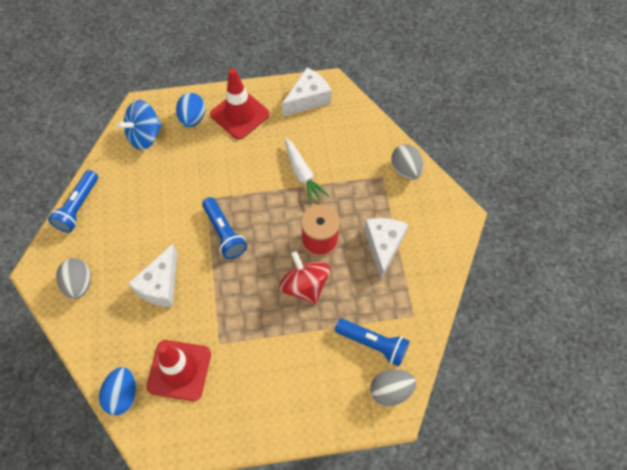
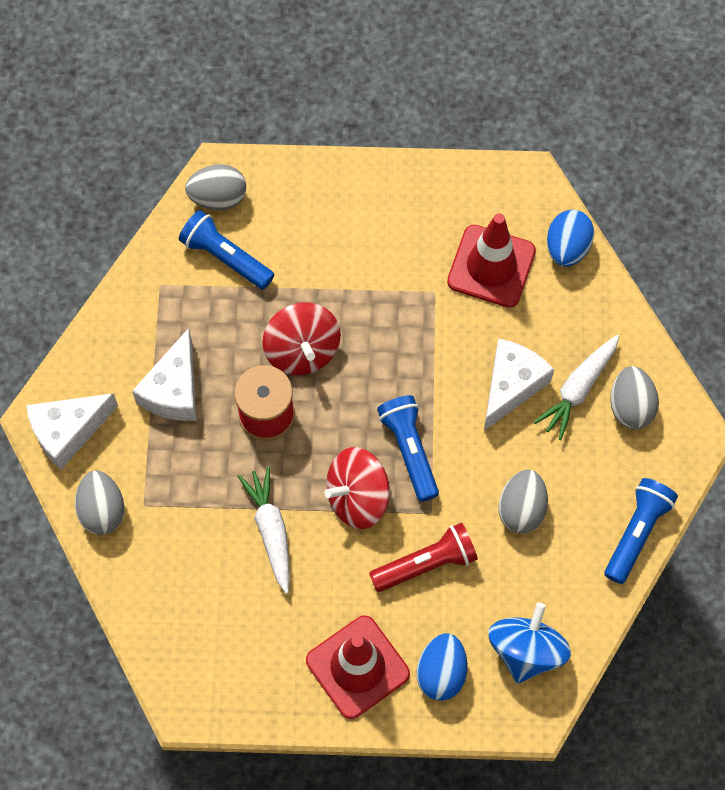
camera: 170 degrees left, 5 degrees up
(114, 290) = (578, 389): none -> white carrot
(145, 136) = (526, 650): blue spinning top -> blue spinning top turned 45 degrees counterclockwise
(150, 209) = (521, 509): none -> grey egg
(206, 171) = (426, 564): none -> red flashlight
(253, 200) = (358, 497): none -> red spinning top
(308, 99) = (232, 680): white cheese -> white cheese (68, 432)

